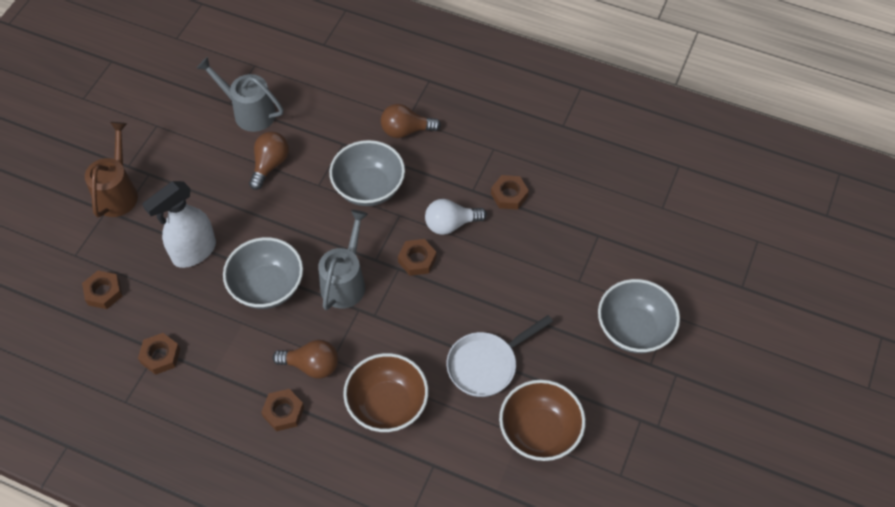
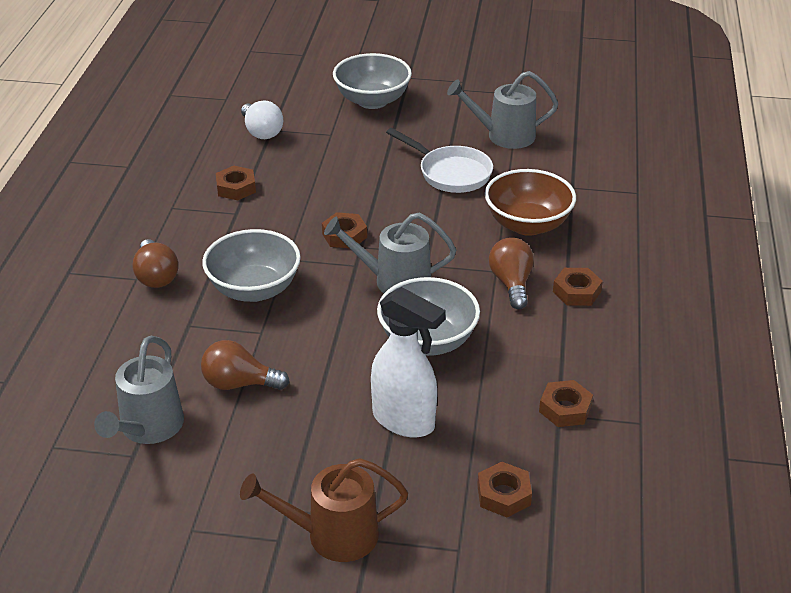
camera: 105 degrees left, 20 degrees down
(451, 224) = (288, 220): white light bulb -> white light bulb (261, 132)
(539, 432) = (503, 136): brown bowl -> grey watering can

